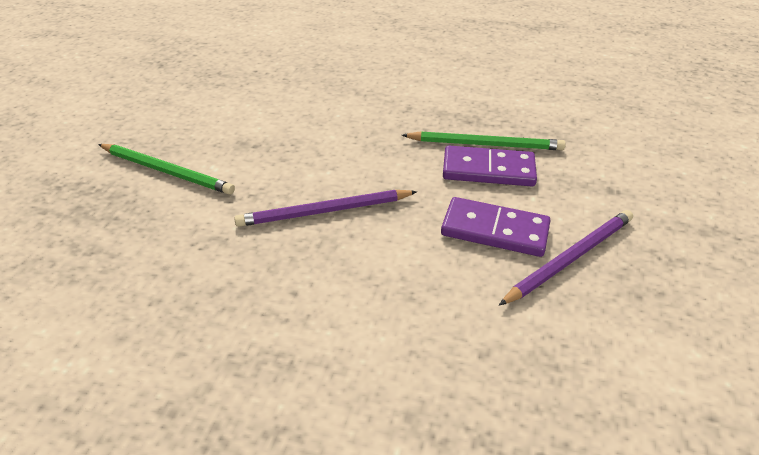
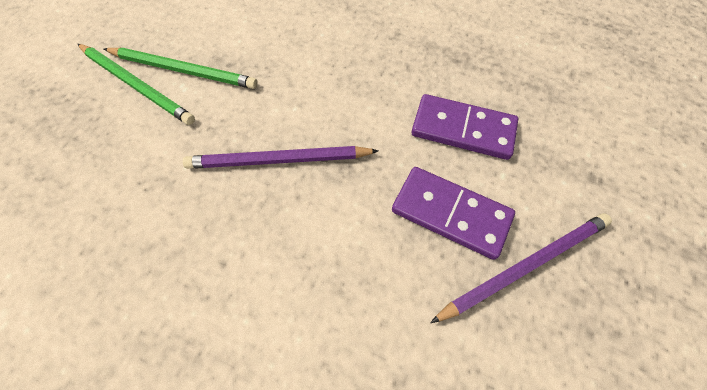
camera: 10 degrees right, 20 degrees up
(485, 144) = (468, 94): green pencil -> green pencil (183, 70)

